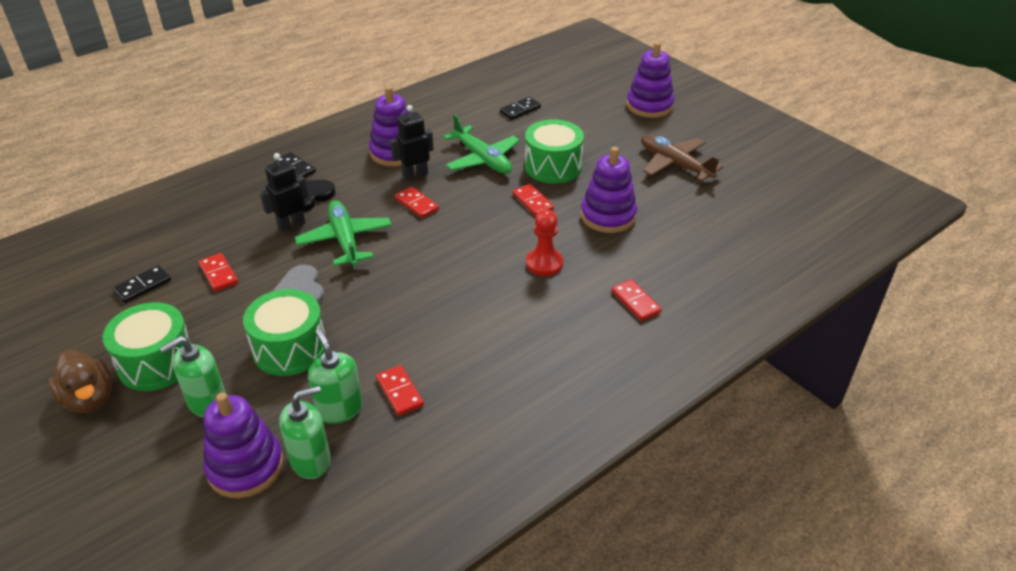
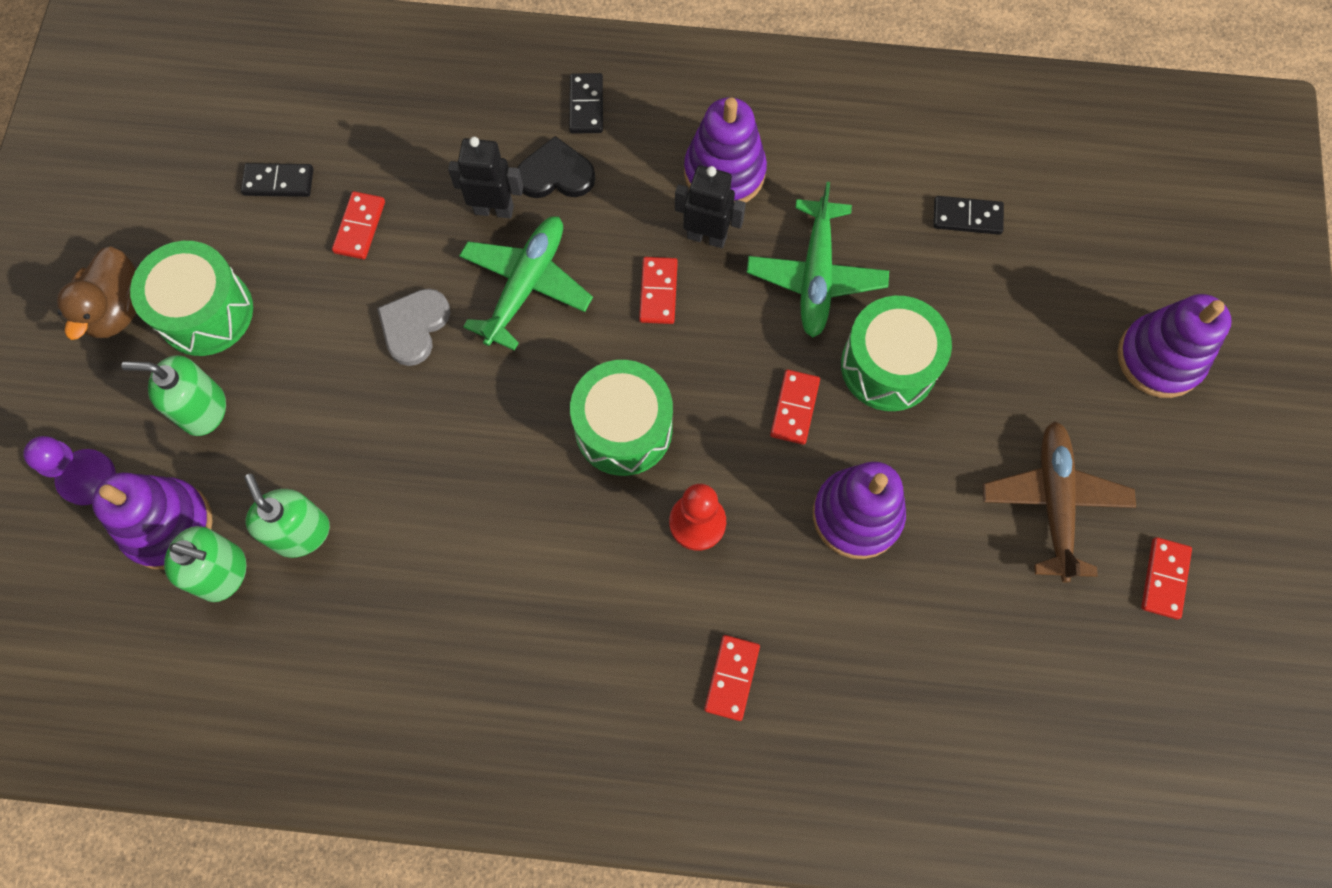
camera: 45 degrees right, 30 degrees up
(157, 486) = (87, 478): none -> purple pawn
(290, 348) = (330, 405): green drum -> green drum (623, 429)
(339, 409) = (301, 533): green soap dispenser -> green soap dispenser turned 45 degrees counterclockwise
(400, 392) = (372, 565): red domino -> red domino (1164, 579)

